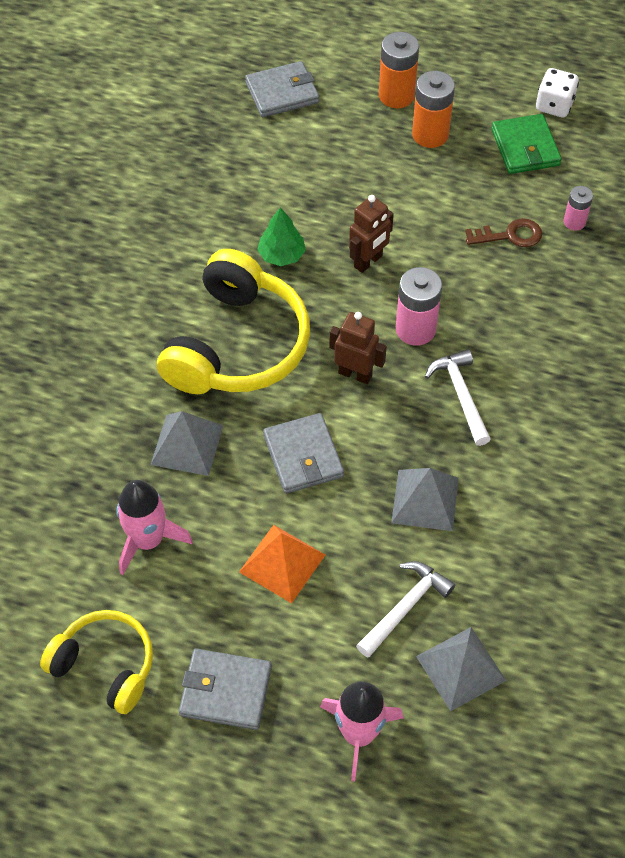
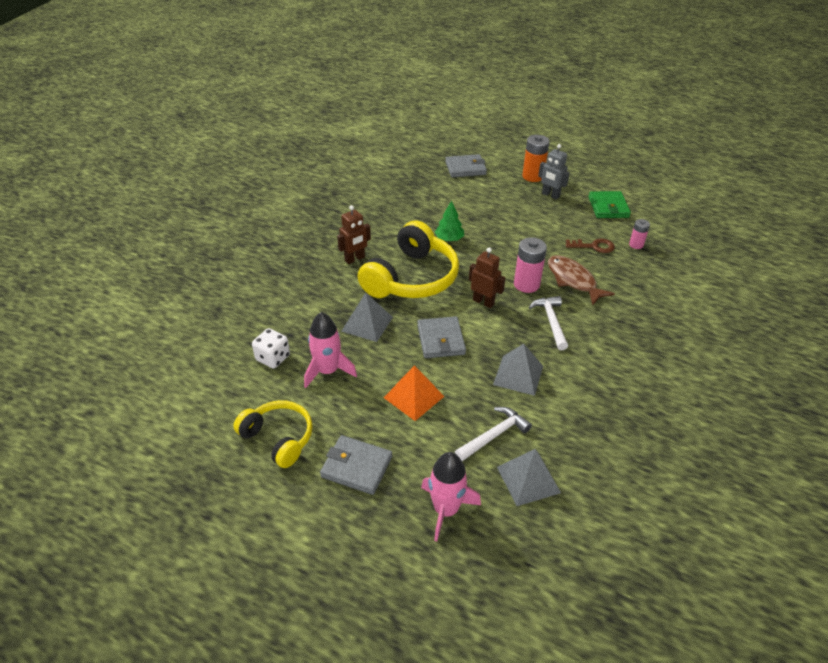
camera: 10 degrees right, 15 degrees down
(368, 261) = (502, 248): brown robot -> brown robot (355, 259)
(430, 134) = (550, 195): orange battery -> grey robot
(485, 309) = (573, 280): none -> brown fish
(554, 105) = (628, 190): white dice -> white dice (273, 358)

